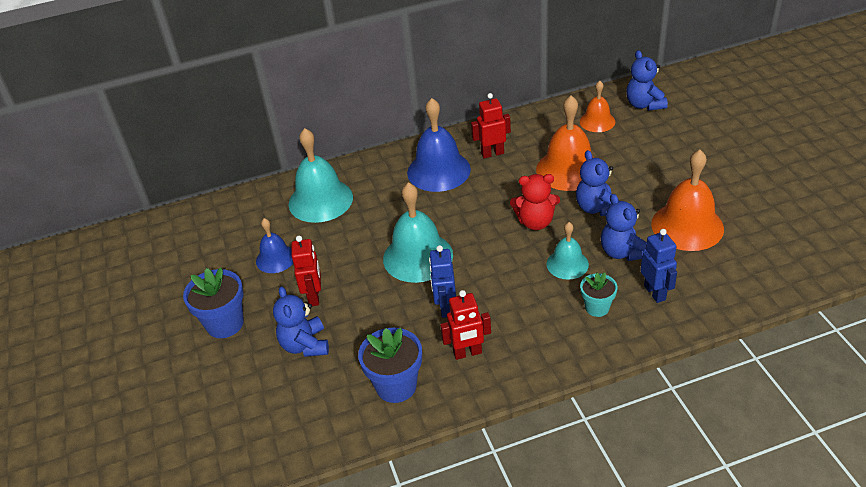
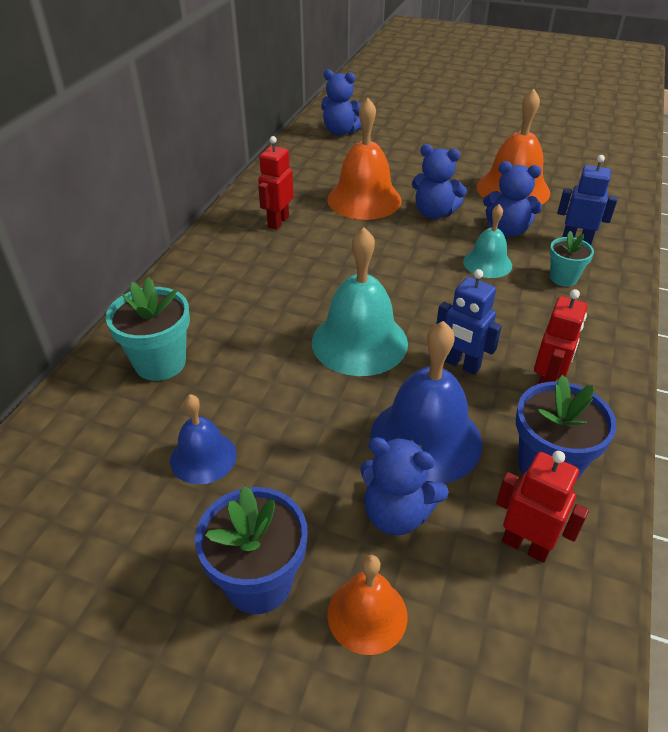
camera: 55 degrees left, 0 degrees up
(314, 297) = (319, 458): red robot -> red robot (525, 545)
(320, 200) = (160, 363): turquoise bell -> turquoise flower pot
(438, 170) = (250, 262): blue bell -> blue bell (425, 439)
(535, 222) = (408, 250): red teddy bear -> none
(597, 121) = (325, 157): orange bell -> orange bell (367, 614)

